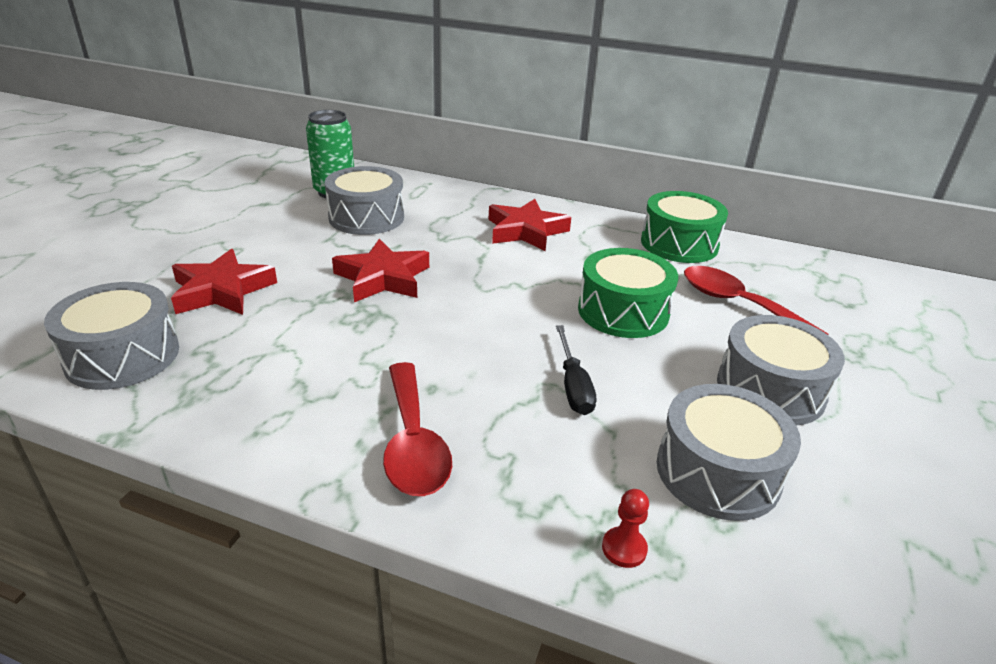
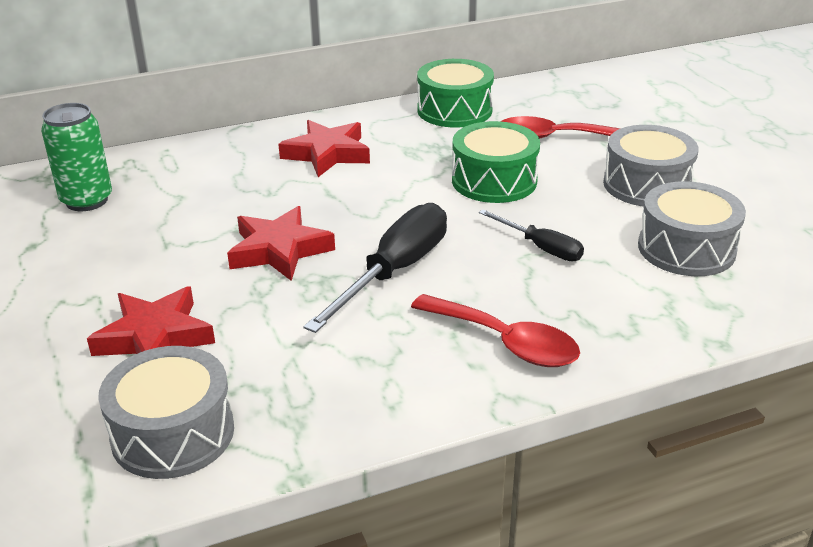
camera: 40 degrees left, 0 degrees up
(366, 217) = (166, 208): grey drum -> none
(429, 336) = (395, 272): none -> black screwdriver
(624, 548) = (701, 318): red pawn -> none

